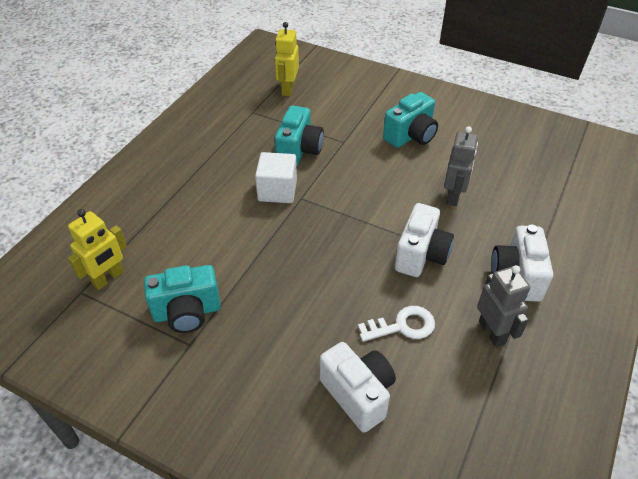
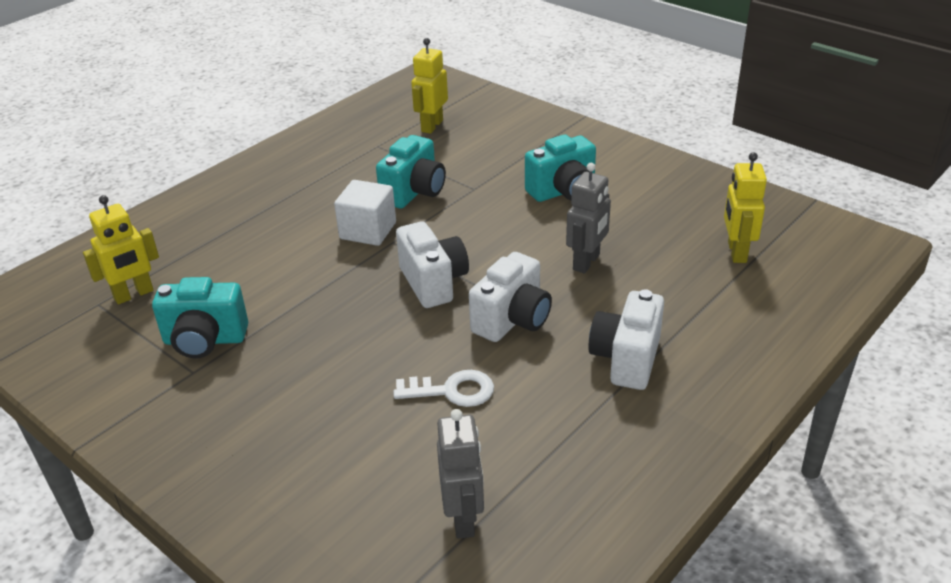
camera: 15 degrees right, 10 degrees down
(358, 394) = (363, 452): white camera -> white camera (433, 283)
(492, 332) = (563, 414): grey robot -> grey robot (463, 518)
(554, 172) = (736, 252): none -> yellow robot

